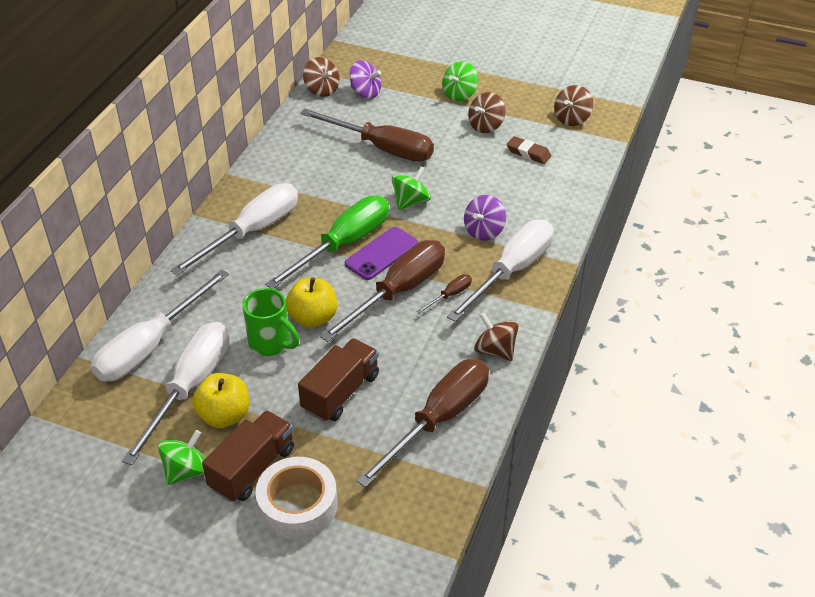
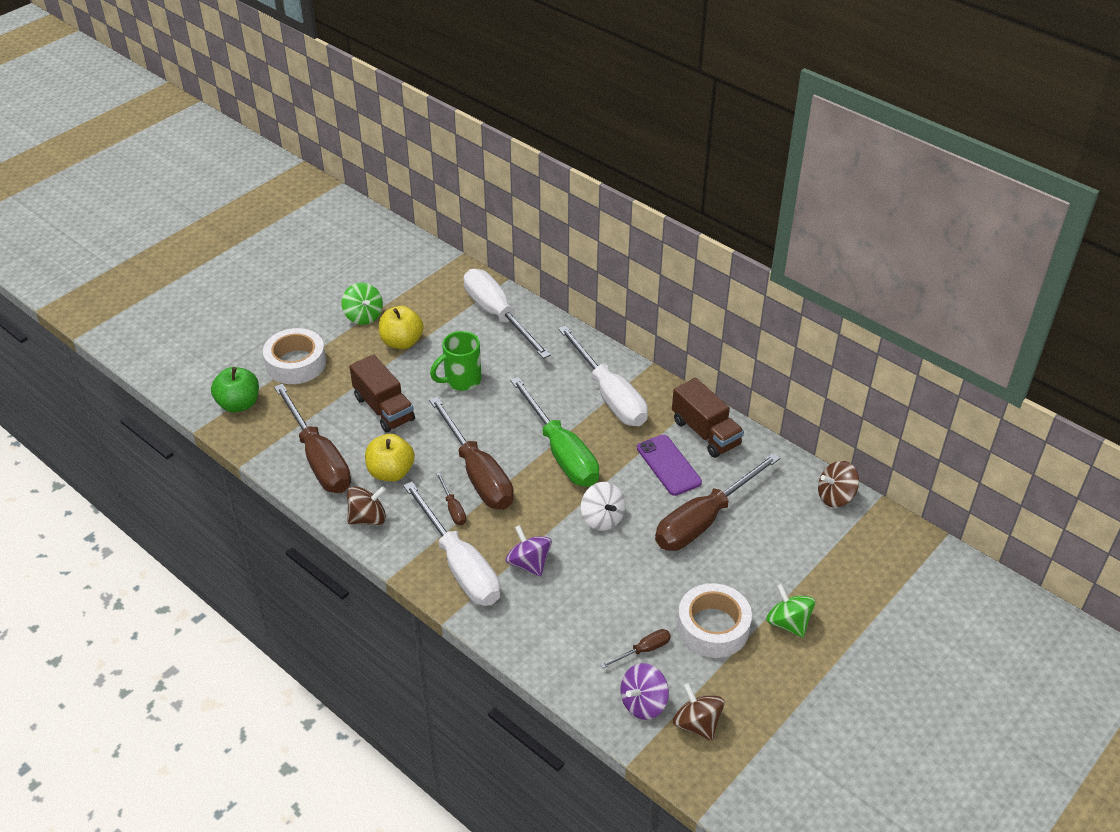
camera: 110 degrees right, 0 degrees up
(190, 387) = (442, 329): white screwdriver -> none
(252, 468) = (343, 347): brown truck -> brown truck (705, 433)
(313, 318) = (476, 411): yellow apple -> yellow apple (391, 472)
(365, 92) = (819, 534): purple spinning top -> purple spinning top (643, 703)
(381, 254) = (535, 475): purple phone -> purple phone (668, 465)
(391, 533) = (239, 404): none -> green apple
(410, 201) = (602, 518): green spinning top -> white spinning top
(486, 126) = (713, 627): brown spinning top -> white tape
(528, 153) = (643, 650): brown eraser -> brown screwdriver

